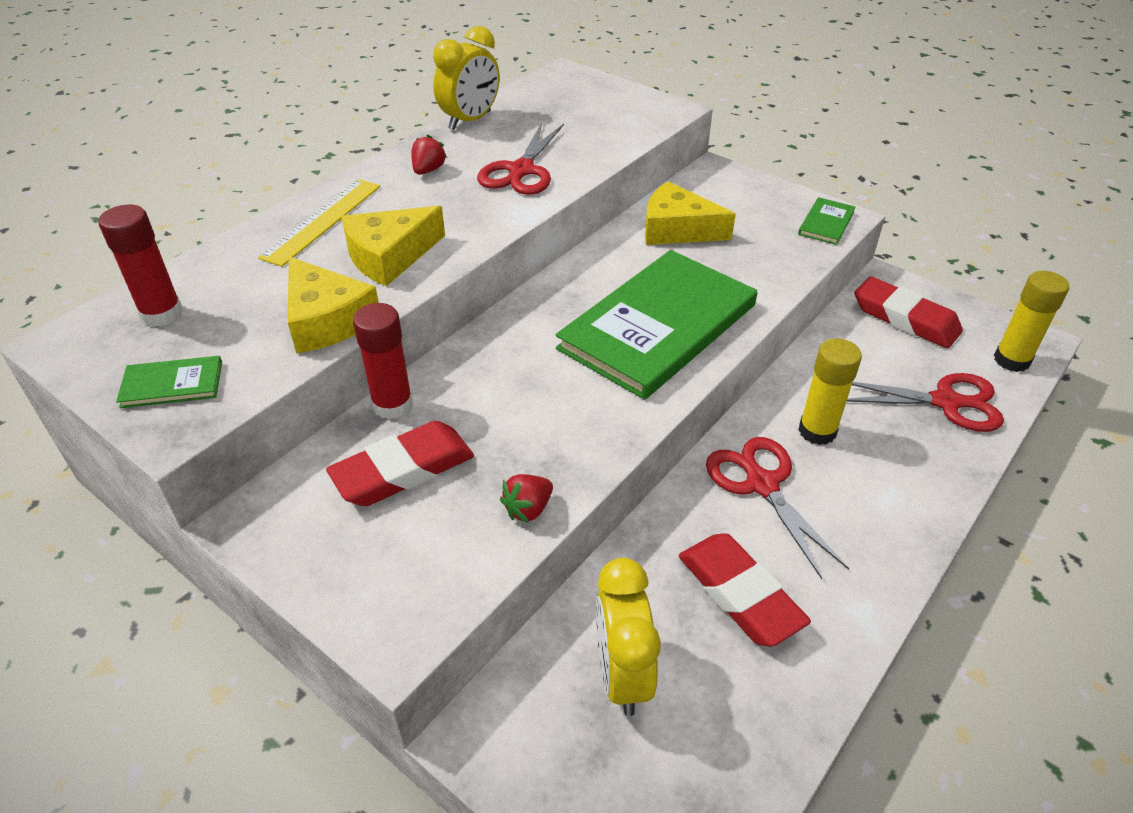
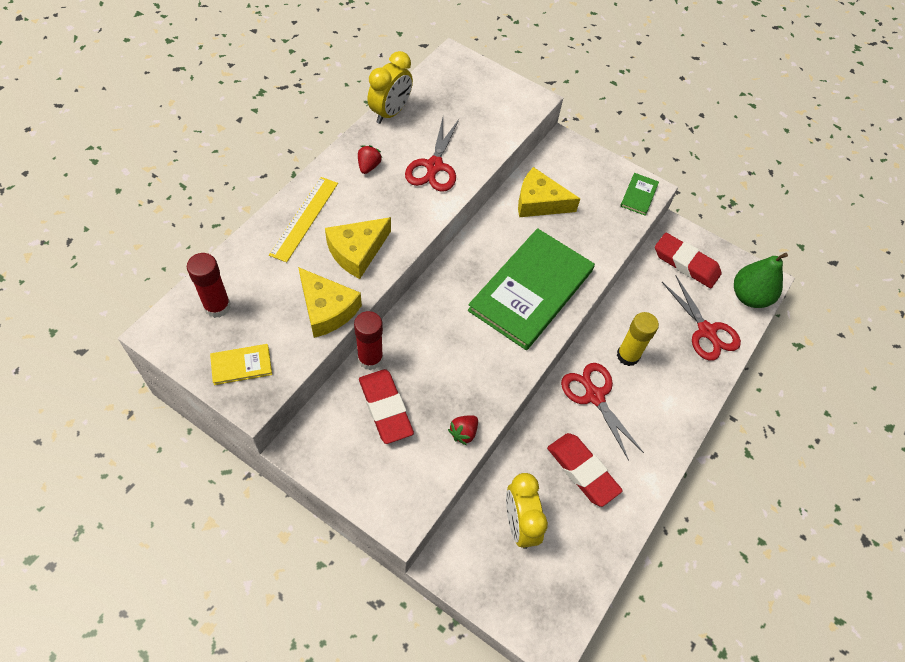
camera: 10 degrees left, 15 degrees up
(172, 384) = (241, 365): green book -> yellow book
(403, 470) = (385, 408): red eraser -> red eraser turned 75 degrees counterclockwise
(945, 402) = (706, 331): red scissors -> red scissors turned 60 degrees clockwise
(1011, 360) = (749, 297): yellow glue stick -> green pear

